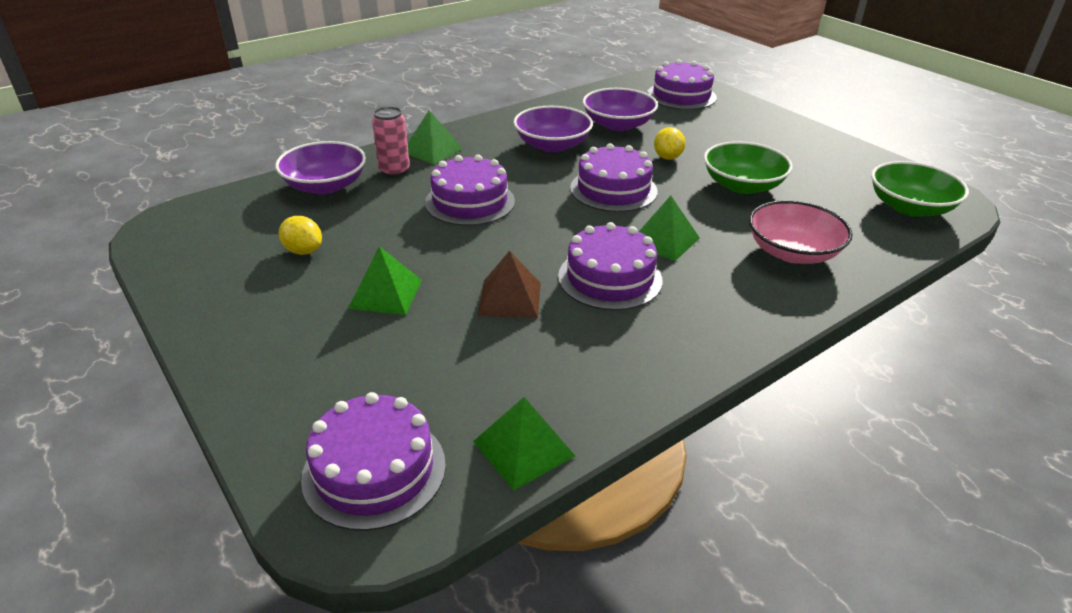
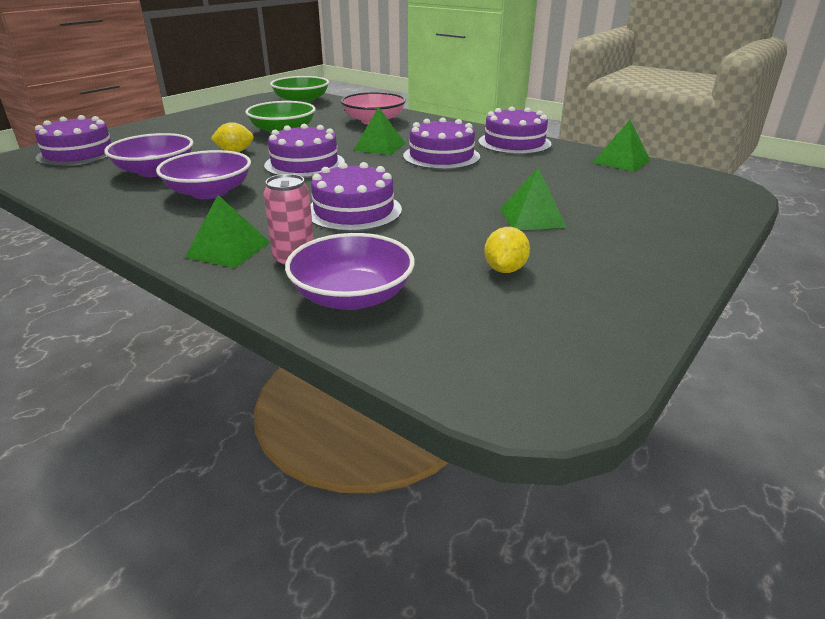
camera: 105 degrees left, 5 degrees down
(374, 470) = (690, 189): purple cake -> purple cake (514, 143)
(510, 298) = (493, 178): brown pyramid -> none

